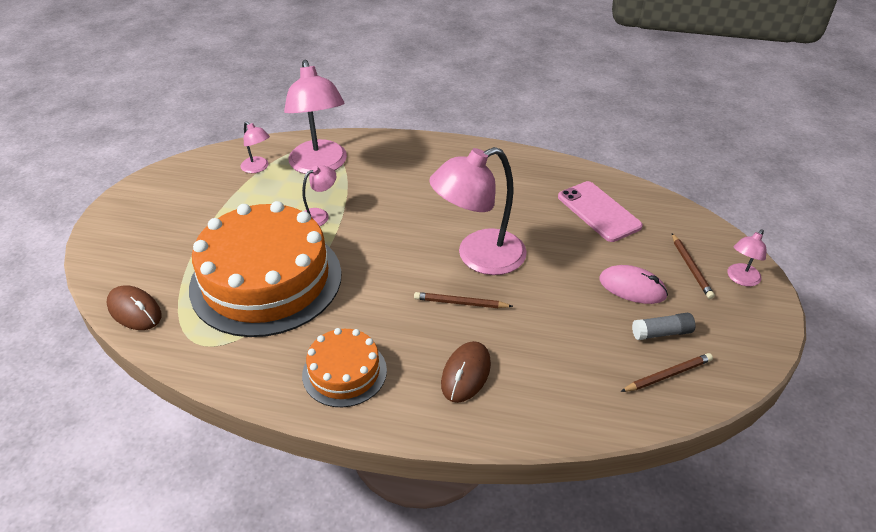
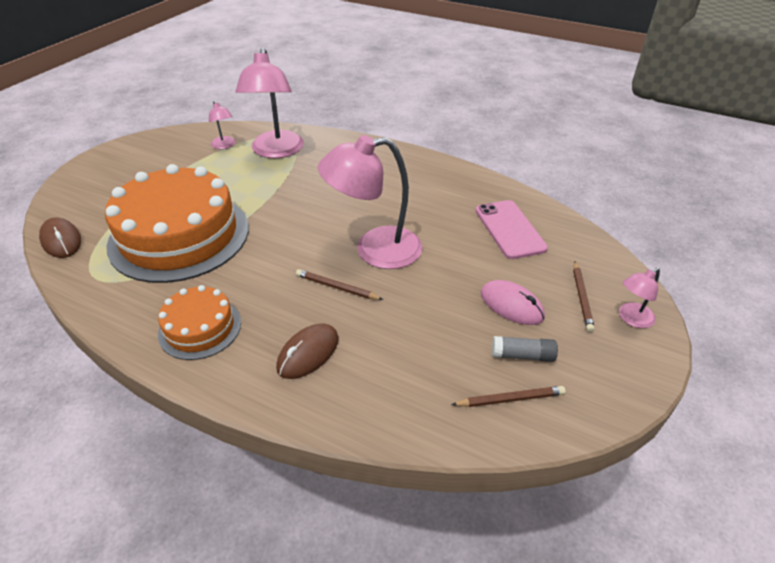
camera: 15 degrees right, 0 degrees up
(319, 215) = (253, 190): pink lamp -> none

